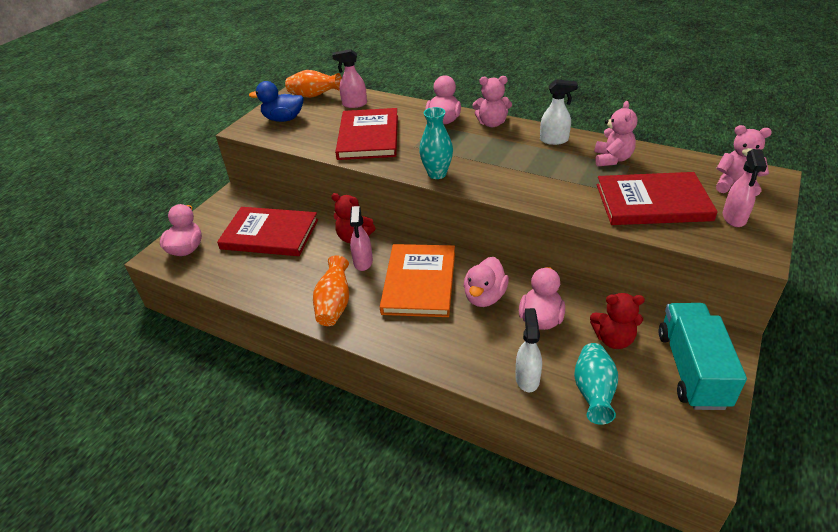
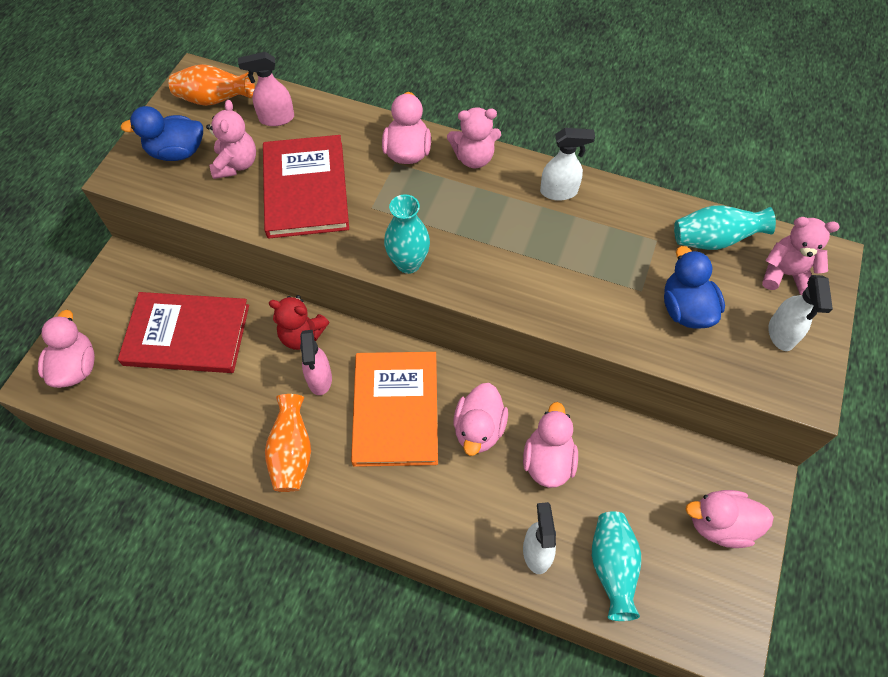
camera: 10 degrees left, 20 degrees up
(612, 159) = (634, 228): pink teddy bear -> pink teddy bear (236, 164)
(613, 339) = (633, 486): red teddy bear -> none
(652, 202) = (685, 309): red book -> blue duck
(675, 166) = (713, 240): none -> turquoise vase
(692, 369) = (720, 524): turquoise truck -> pink duck
(734, 218) = (781, 334): pink spray bottle -> white spray bottle

